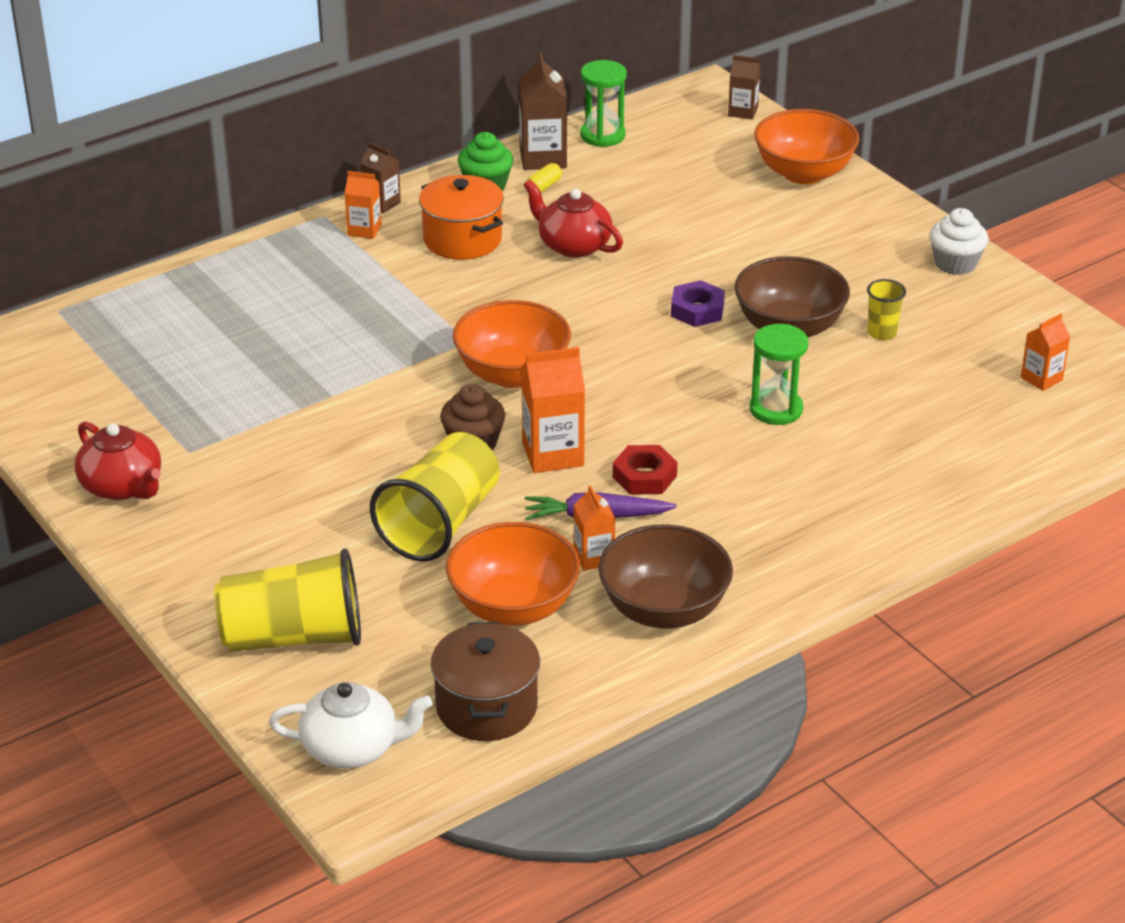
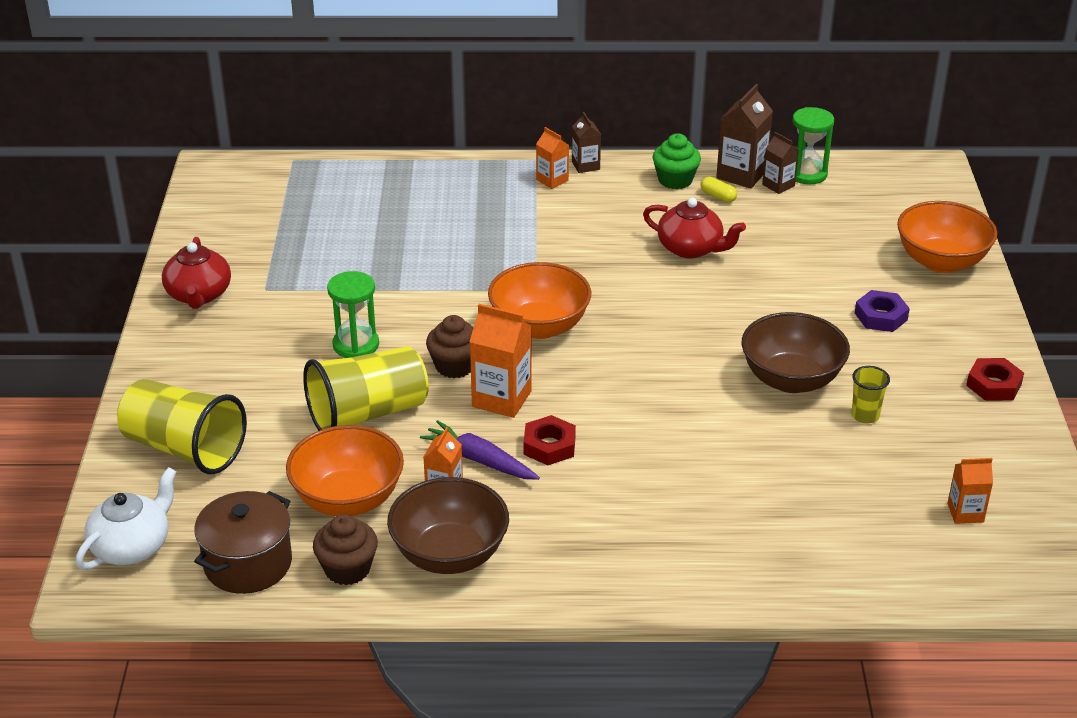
camera: 35 degrees right, 0 degrees up
(352, 748) = (132, 546): white teapot -> white teapot turned 90 degrees counterclockwise
(462, 239) = (614, 213): orange pot -> none
(544, 187) = (718, 196): yellow capsule -> yellow capsule turned 60 degrees clockwise
(573, 245) = (691, 248): red teapot -> red teapot turned 135 degrees clockwise
(586, 666) = (347, 569): none -> brown cupcake
(697, 310) = (732, 335): purple nut -> purple nut (881, 316)
(743, 112) = (943, 195): brown carton -> brown carton (778, 185)
(776, 409) = (708, 439): green hourglass -> green hourglass (356, 345)
(955, 264) = (993, 385): white cupcake -> red nut

